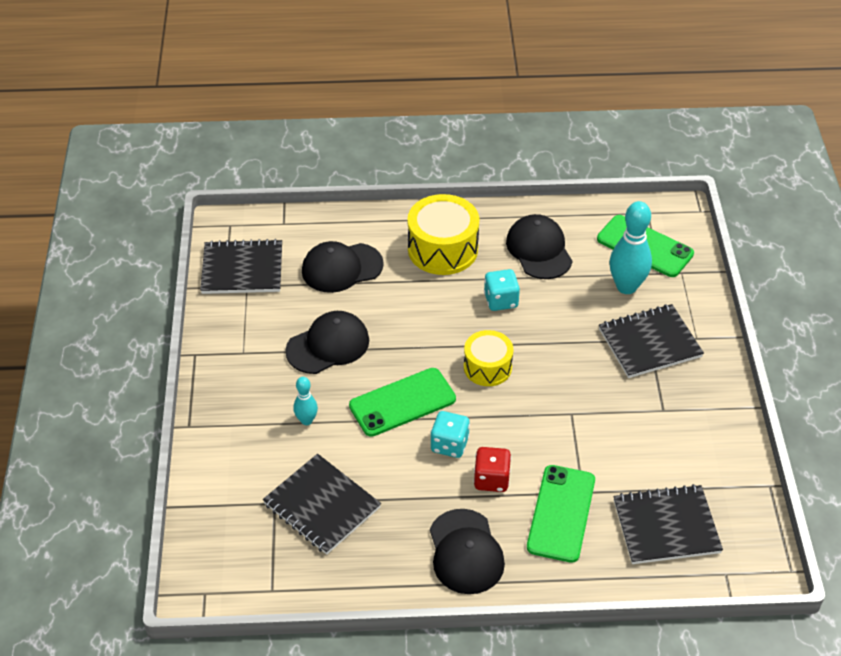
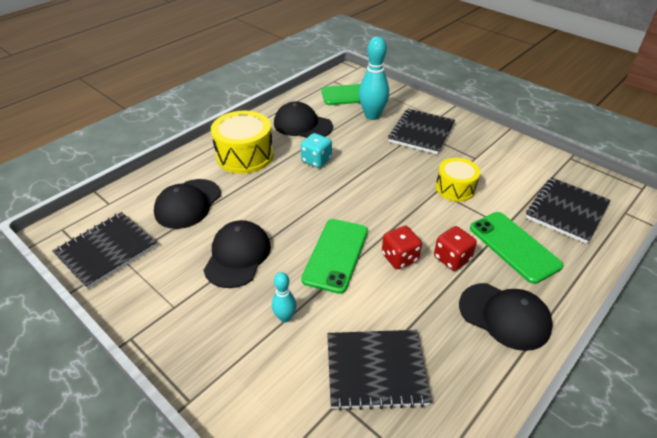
camera: 45 degrees left, 5 degrees down
(449, 444) = (399, 258): turquoise dice -> red dice
(487, 367) = (358, 198): yellow drum -> yellow drum (455, 188)

